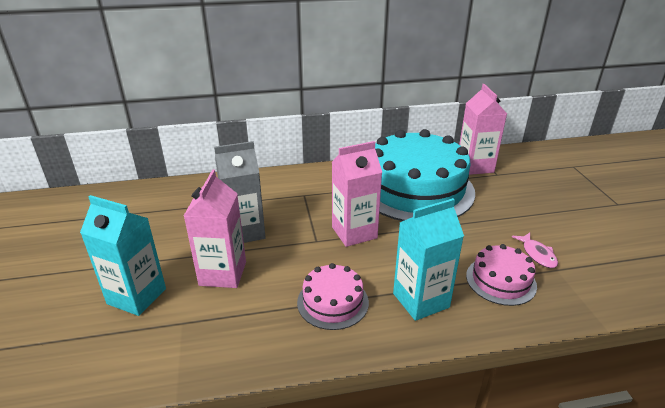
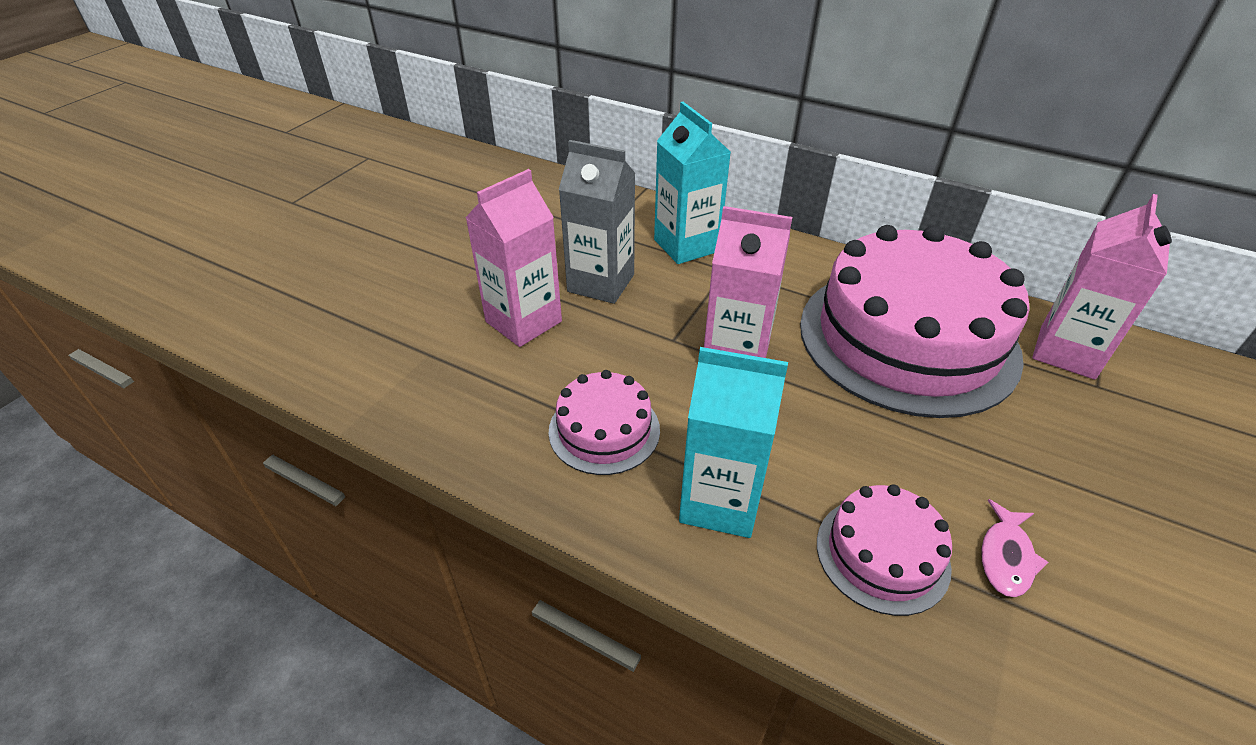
camera: 40 degrees right, 10 degrees up
(137, 296) = (420, 299): turquoise carton -> turquoise carton (686, 245)
(415, 189) = (907, 338): turquoise cake -> pink cake

